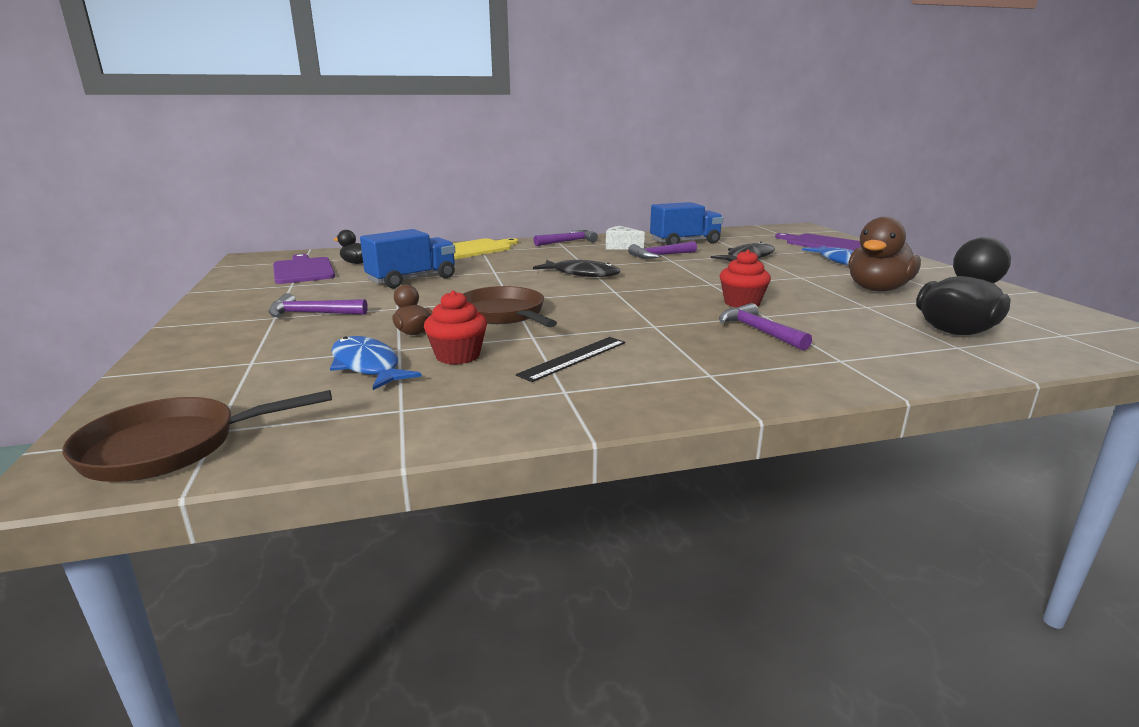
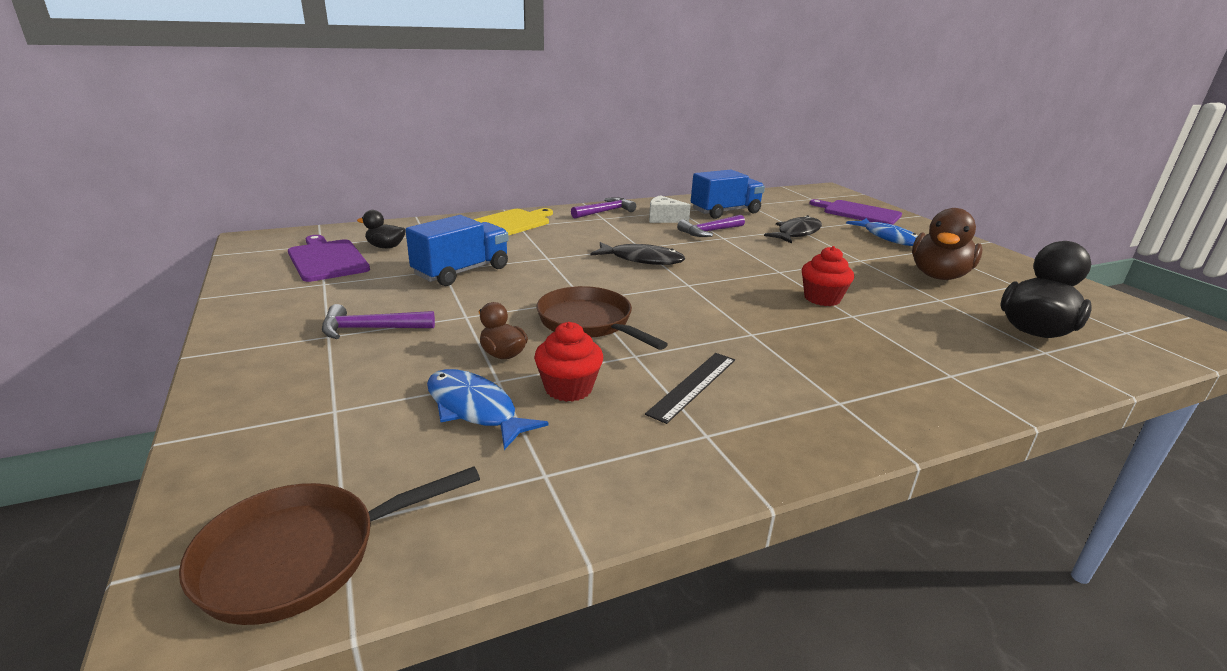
camera: 10 degrees left, 5 degrees up
(758, 331) = (856, 338): purple hammer -> none

